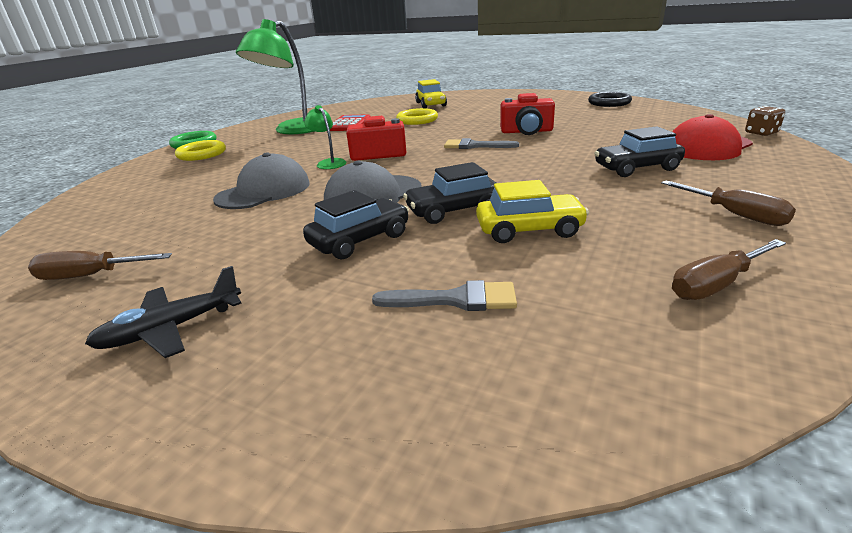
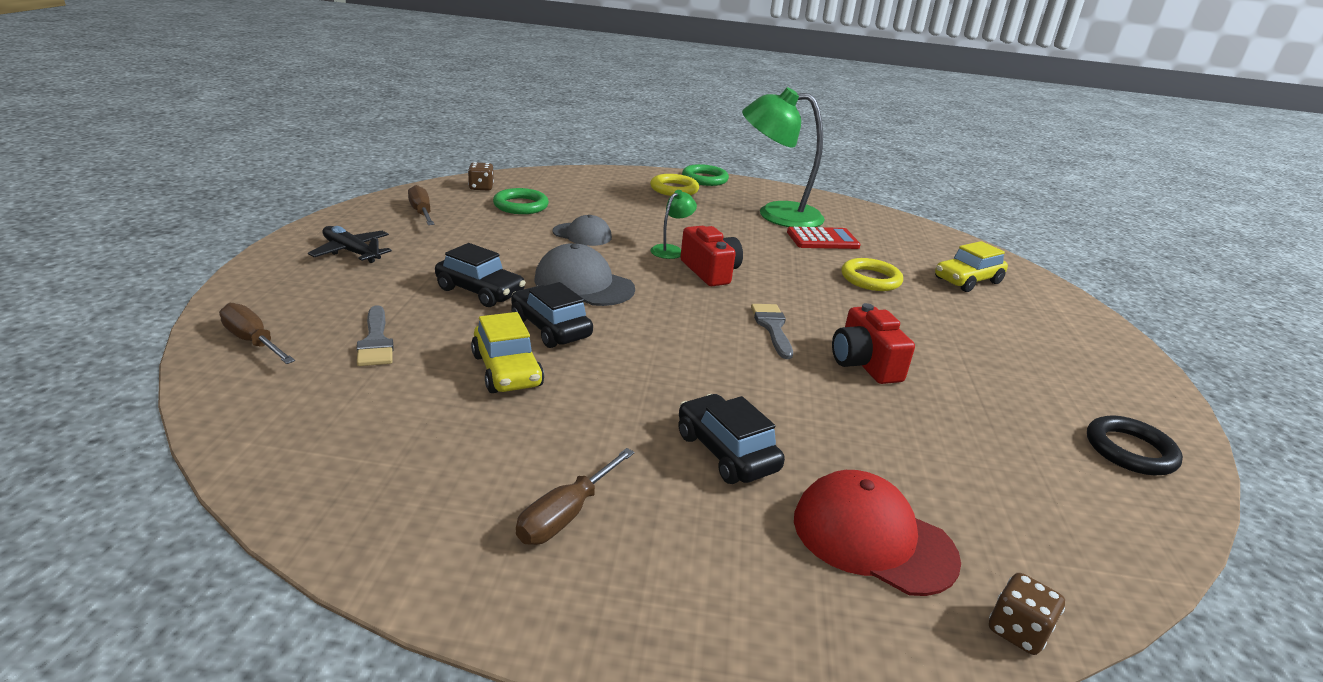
camera: 65 degrees right, 0 degrees up
(62, 236) = (481, 188): none -> brown dice
(152, 216) = (521, 205): none -> green ring
(264, 191) = (582, 235): grey cap -> grey cap, size x0.66
(716, 284) = (388, 472): brown screwdriver -> brown screwdriver (253, 341)

